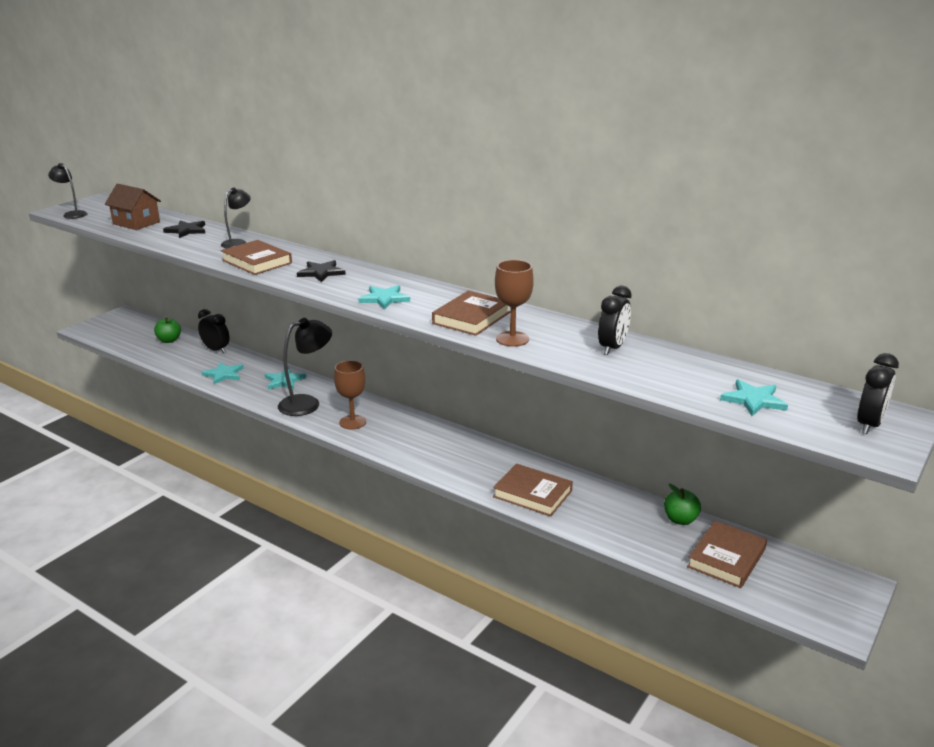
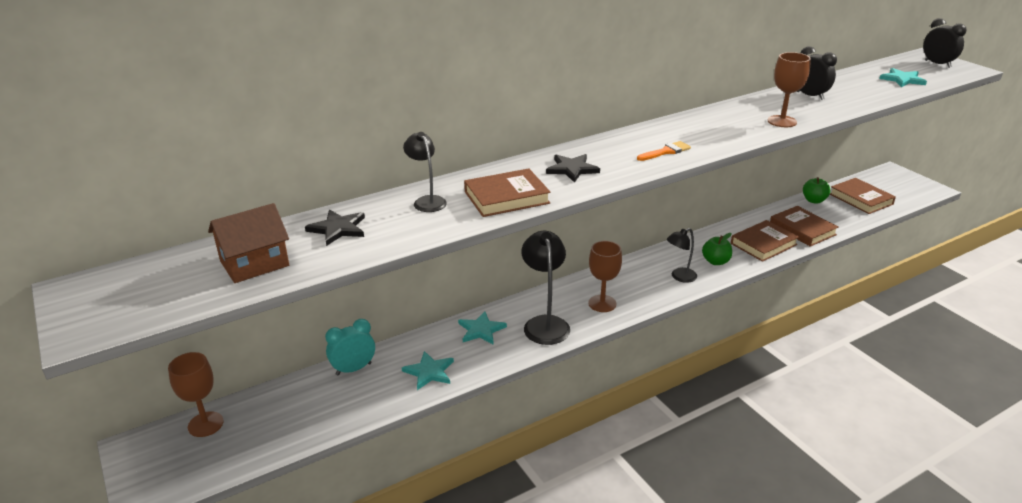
camera: 65 degrees left, 5 degrees up
(72, 214) = (126, 319): black lamp -> black lamp (679, 277)
(146, 325) = (205, 424): none -> brown goblet
(169, 340) = (283, 407): green apple -> green apple (715, 261)
(216, 350) = (353, 369): black clock -> turquoise clock
(384, 299) = (665, 152): turquoise star -> orange brush
(471, 318) = (730, 127): brown book -> brown book (802, 229)

